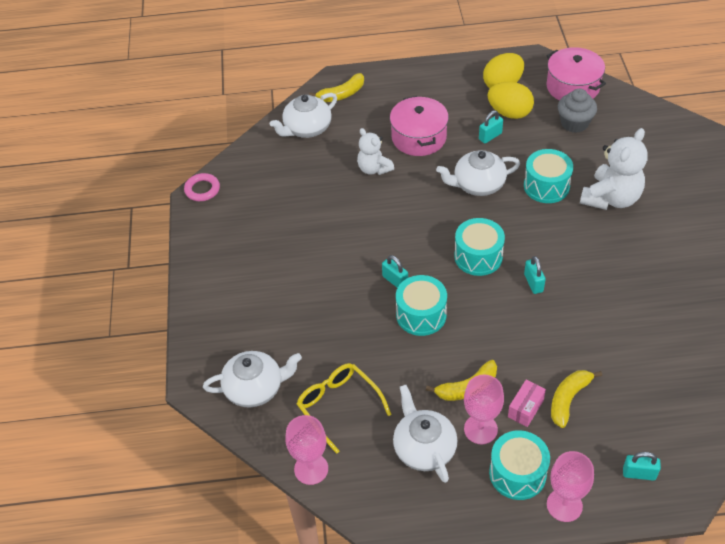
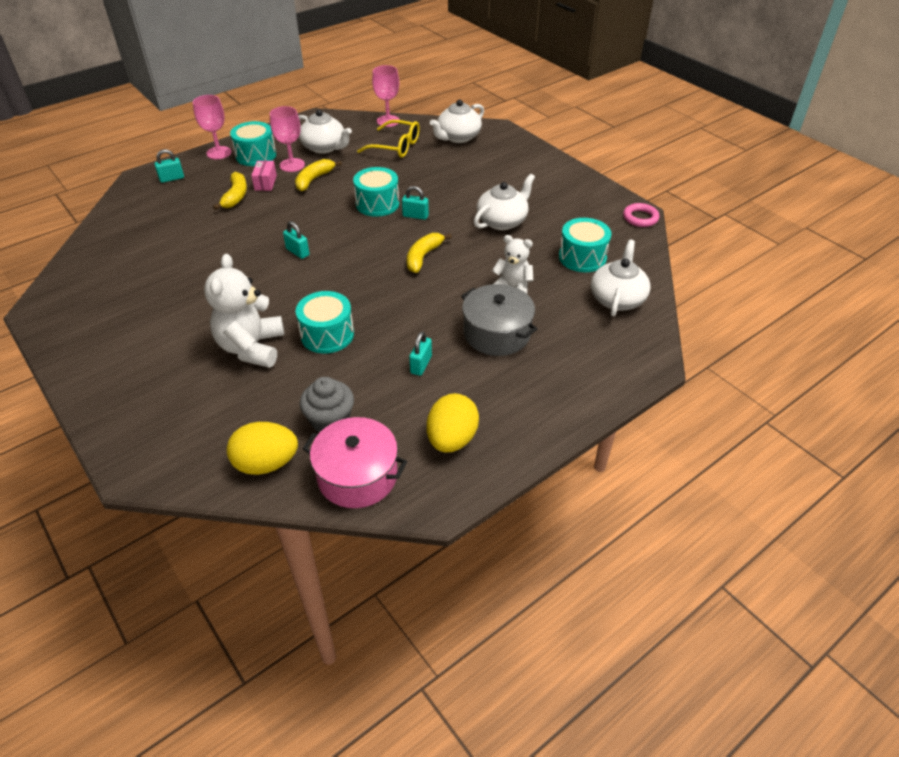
camera: 145 degrees right, 5 degrees down
(342, 94) = (625, 348): yellow banana -> yellow banana (423, 257)
(419, 137) = (496, 333): pink pot -> grey pot
(478, 184) = (399, 310): white teapot -> white teapot (502, 221)
(478, 256) = (358, 254): turquoise drum -> turquoise drum (582, 257)
(509, 113) = (417, 403): yellow egg -> yellow egg (266, 463)

